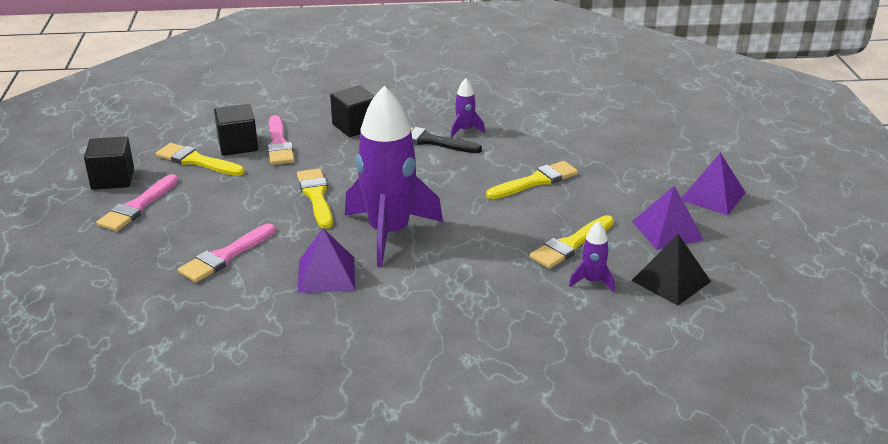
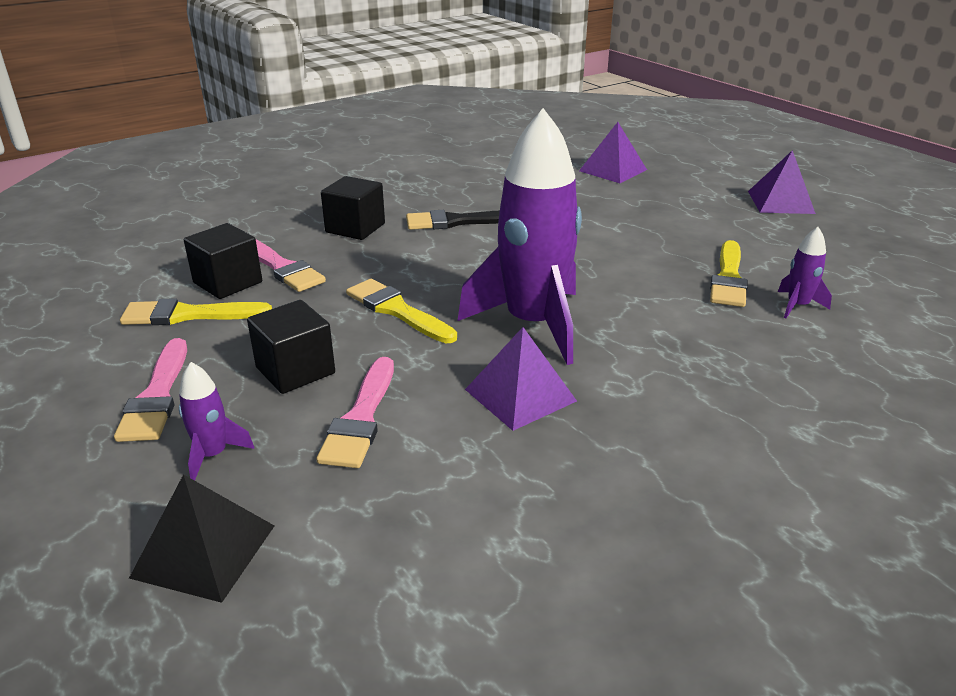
camera: 30 degrees left, 0 degrees up
(113, 179) = (79, 371): black cube -> black cube (295, 370)
(465, 130) = (480, 203): purple rocket -> purple rocket (213, 455)
(536, 181) = (613, 230): yellow brush -> none
(667, 230) = (790, 240): purple pyramid -> purple pyramid (613, 170)
(671, 281) = (859, 282): black pyramid -> black pyramid (204, 550)

